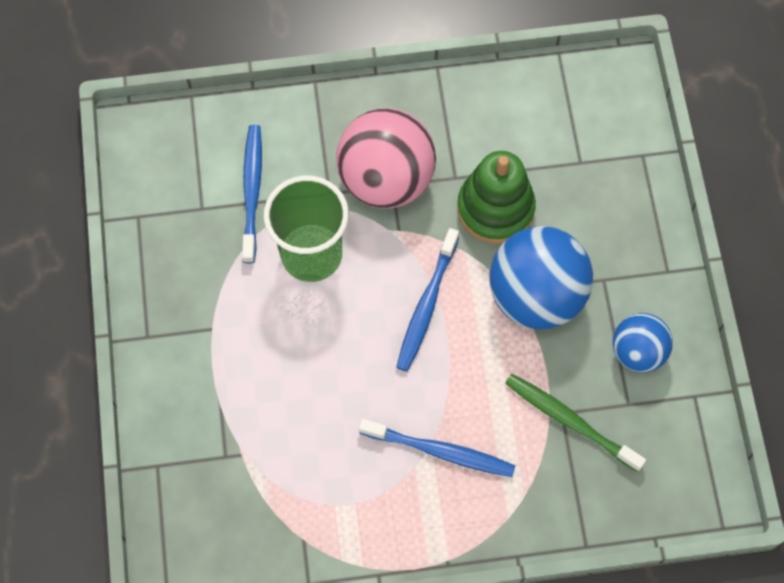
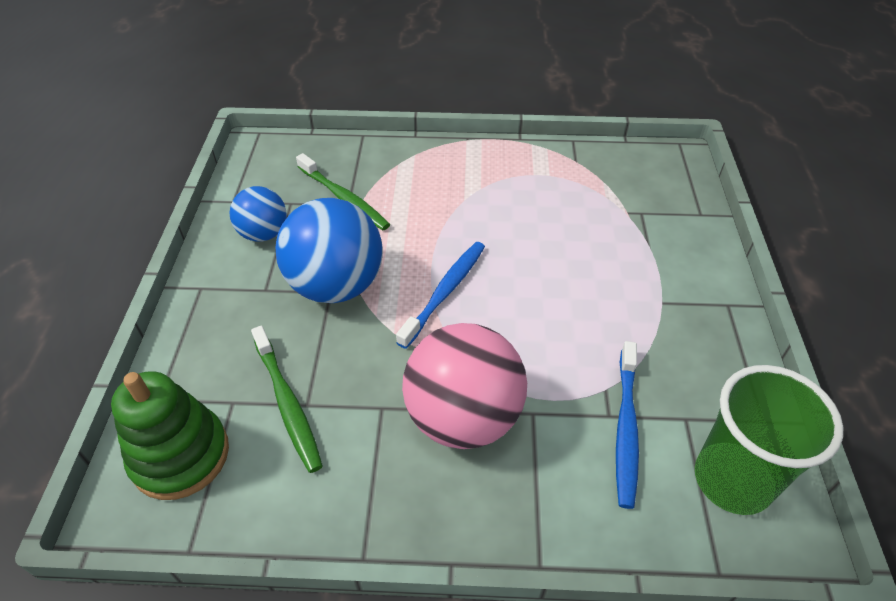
camera: 170 degrees left, 20 degrees down
(311, 255) = (557, 352): green cup -> green cup (732, 480)
(440, 451) = (458, 194): blue toothbrush -> none
(495, 209) = (347, 367): green stacking toy -> green stacking toy (180, 455)
(534, 168) = (287, 403): none -> green toothbrush

